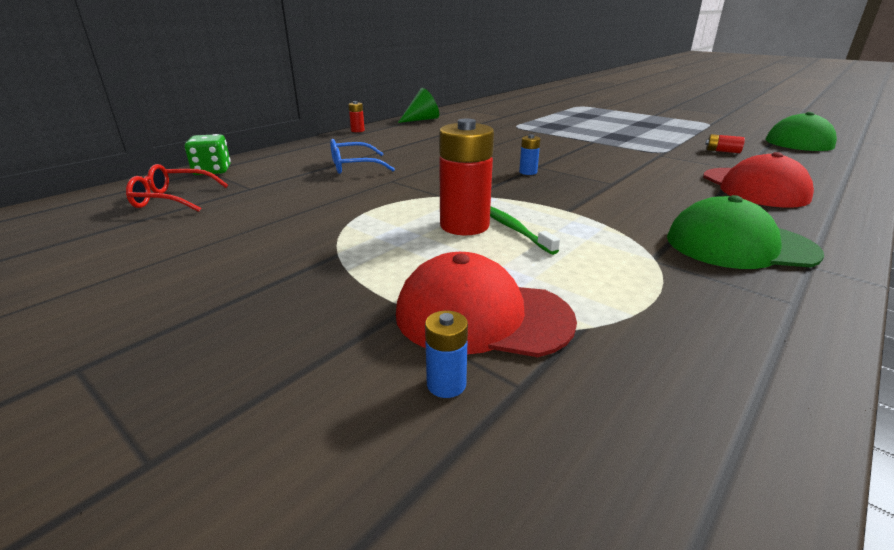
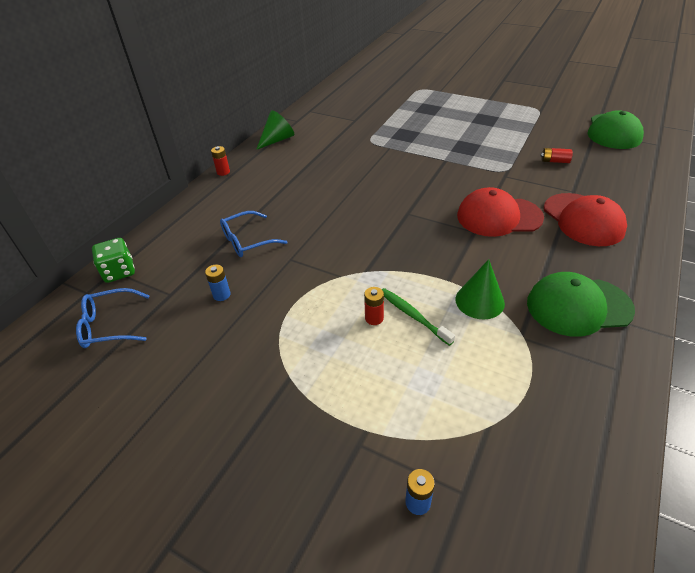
camera: 10 degrees left, 15 degrees up
(173, 199) = (110, 325): red glasses -> blue glasses
(464, 225) = (374, 318): red battery -> red battery, size x0.47
(482, 316) = (420, 429): red cap -> red cap (498, 216)
(528, 172) = (402, 225): blue battery -> blue battery (221, 295)
(603, 228) = (479, 301): none -> green cone

